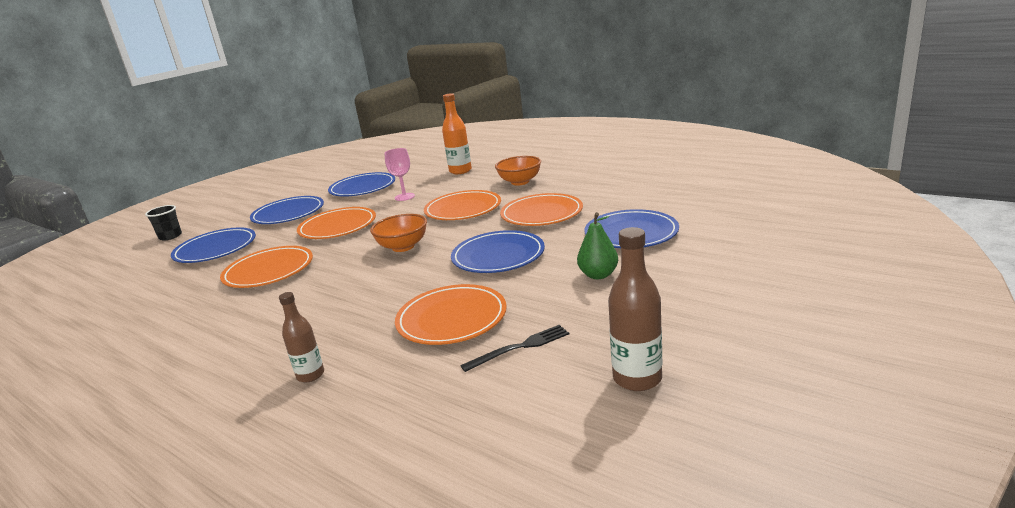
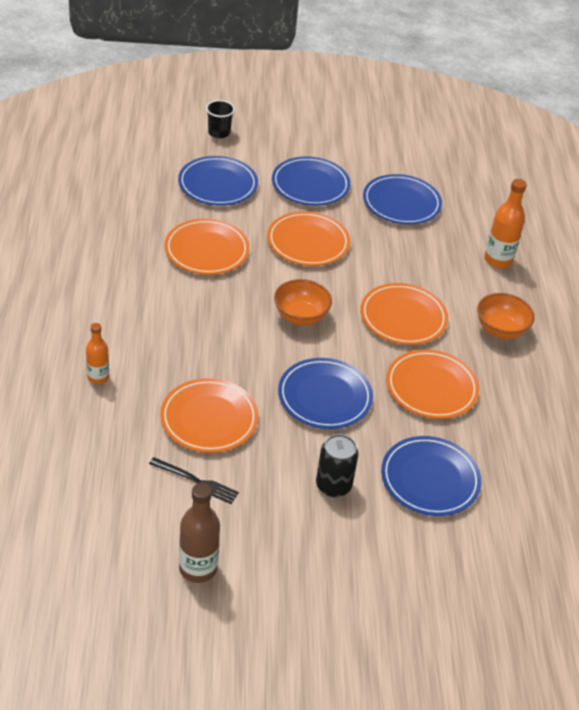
camera: 45 degrees right, 20 degrees up
(310, 375) = (98, 377): brown bottle -> orange bottle
(404, 197) = (402, 252): pink goblet -> none
(598, 275) = (333, 485): green pear -> black can

